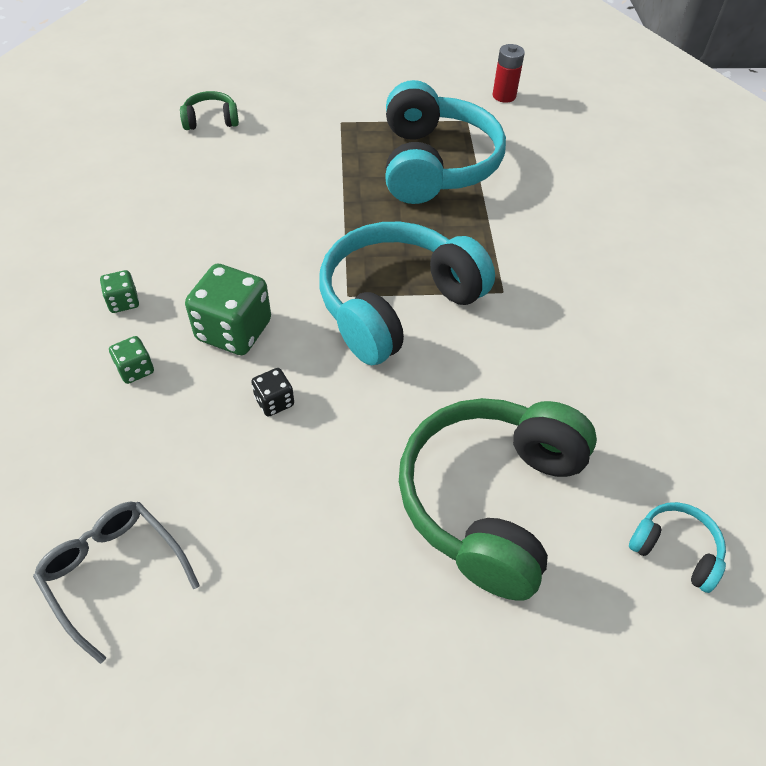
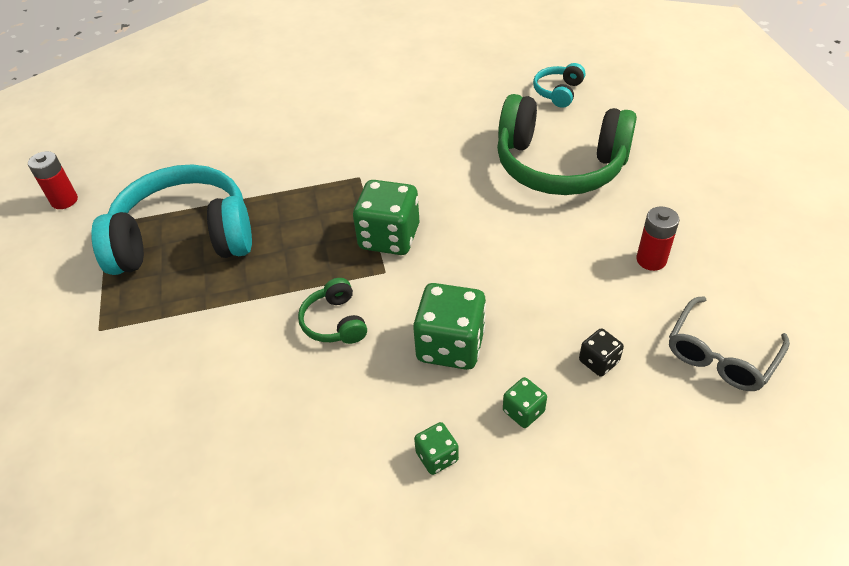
camera: 95 degrees left, 5 degrees down
(211, 120) = (80, 474): green headphones -> green headphones (335, 322)
(274, 401) = (522, 295): black dice -> black dice (598, 361)
(282, 553) = (651, 260): none -> red battery
(396, 305) = (389, 237): turquoise headphones -> green dice

